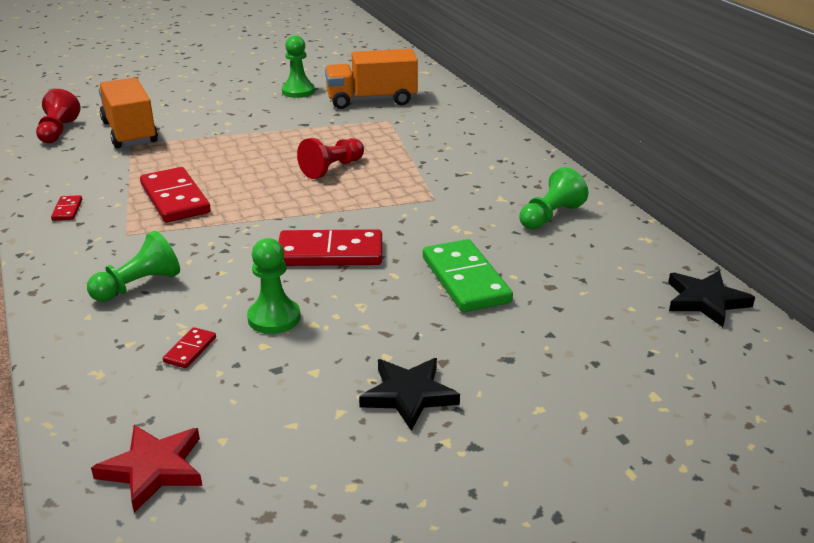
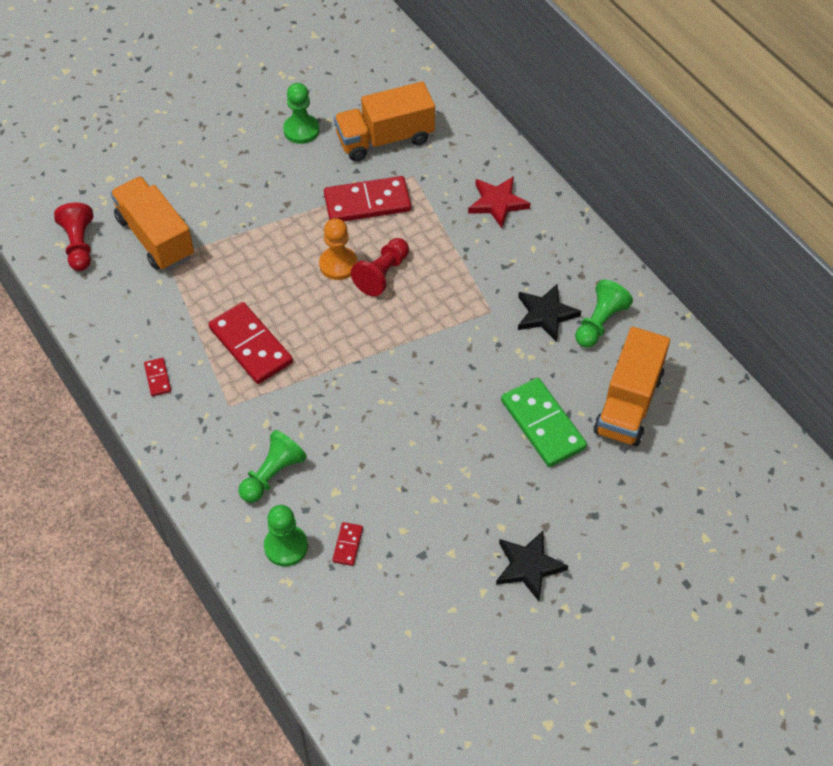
camera: 10 degrees left, 25 degrees up
(153, 469) = (370, 666): red star -> red star (497, 203)
(274, 318) = (400, 497): green pawn -> green pawn (286, 546)
(291, 160) = (338, 264): none -> orange pawn
(330, 253) = (419, 405): red domino -> red domino (367, 202)
(571, 274) = (628, 404): none -> orange truck
(705, 301) = (738, 422): black star -> black star (546, 314)

